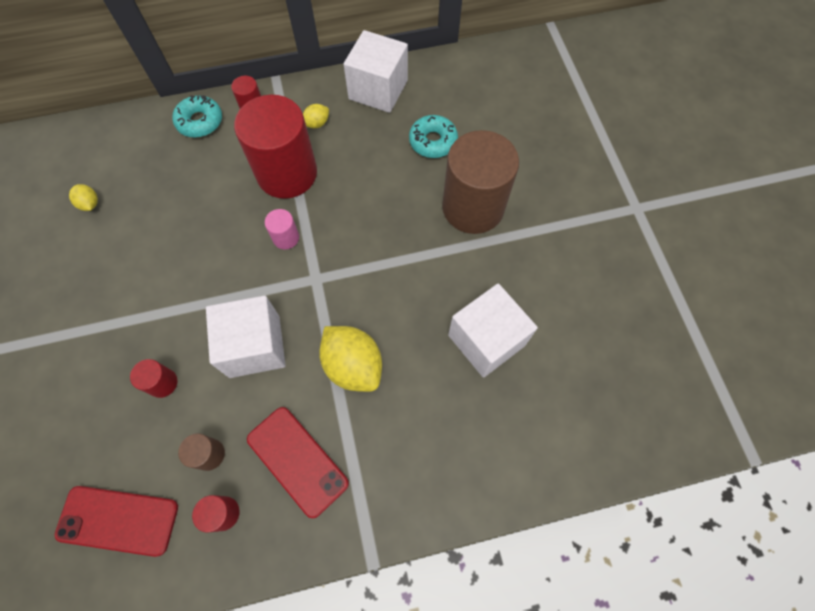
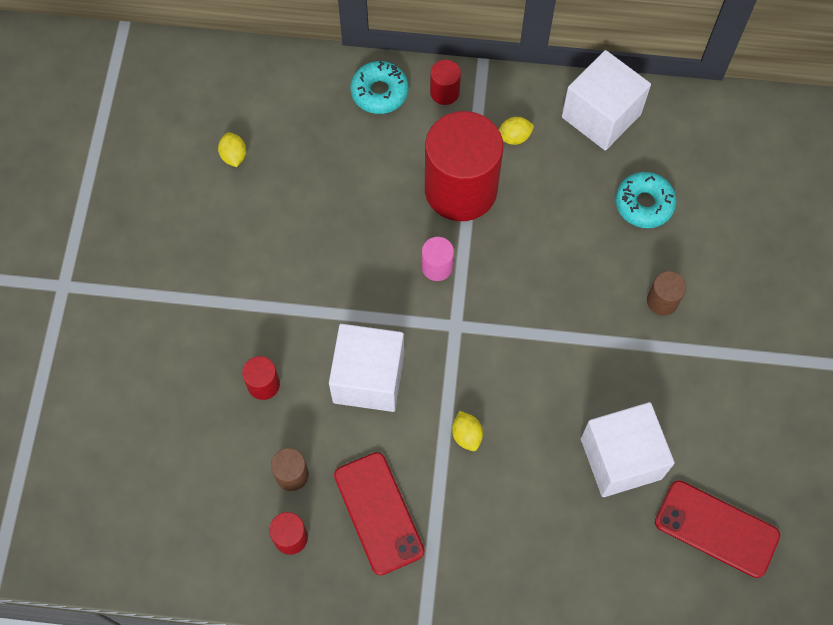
camera: 20 degrees right, 0 degrees up
(118, 520) = (188, 506): red phone -> red phone (716, 528)
(353, 365) = (466, 435): yellow lemon -> yellow lemon, size x0.48
(473, 207) = (662, 301): brown cylinder -> brown cylinder, size x0.42

